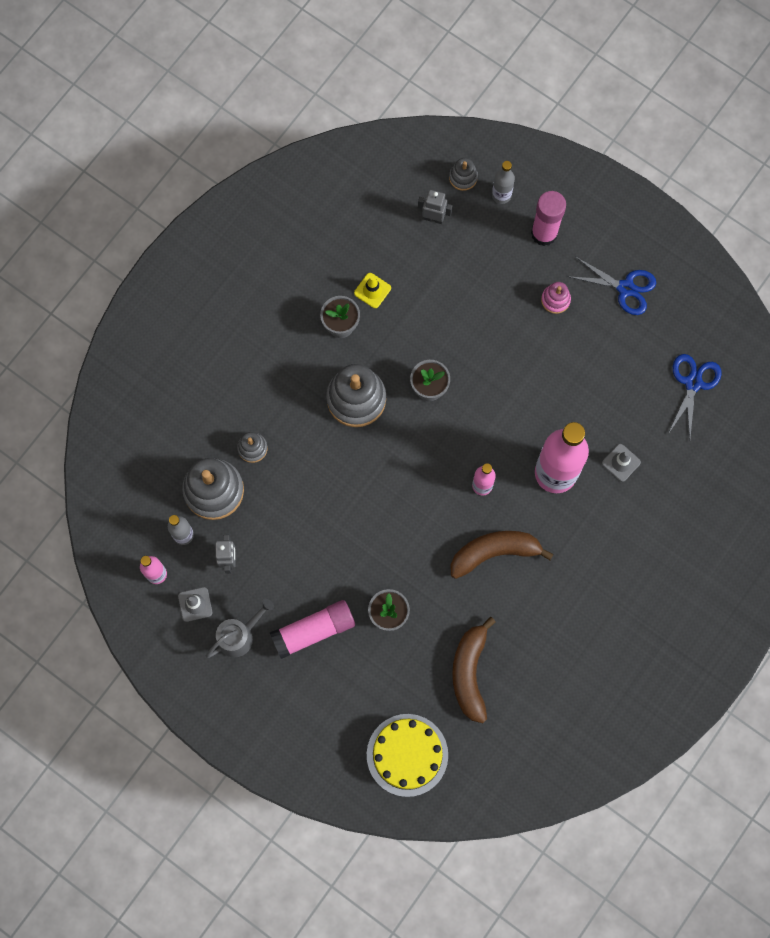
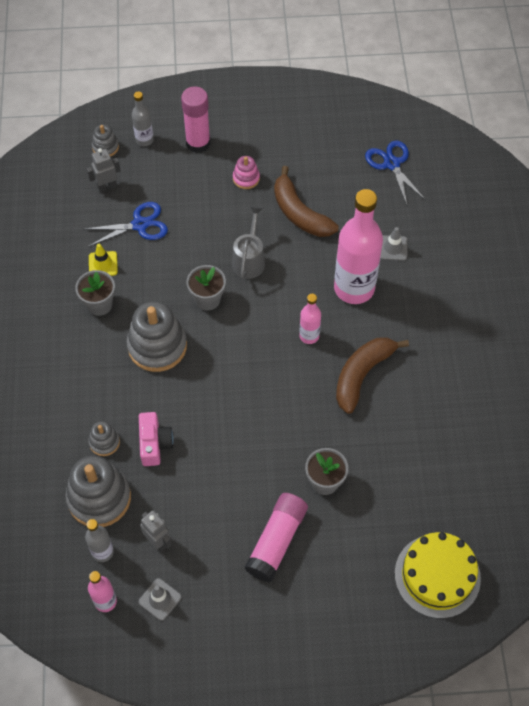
camera: 40 degrees left, 15 degrees down
(239, 635) = (219, 594): grey watering can -> grey watering can (249, 260)
(288, 480) = (154, 444): none -> pink camera
(469, 672) = (425, 474): brown banana -> brown banana (299, 213)
(625, 288) = (288, 138): blue scissors -> blue scissors (140, 225)

